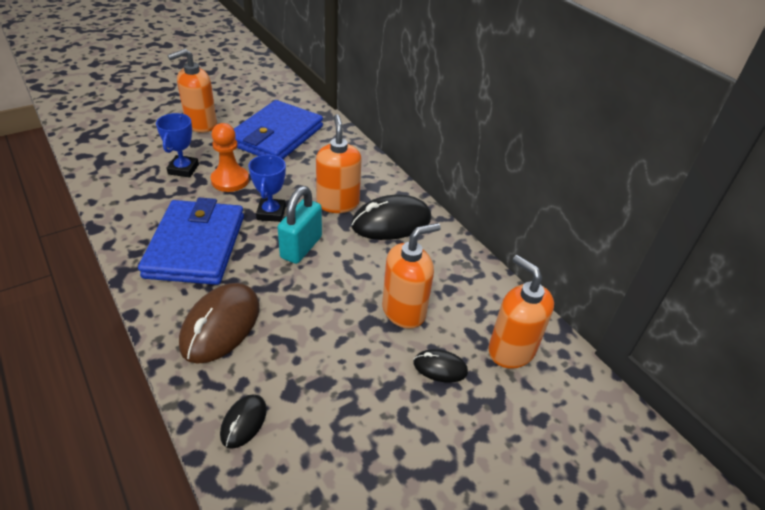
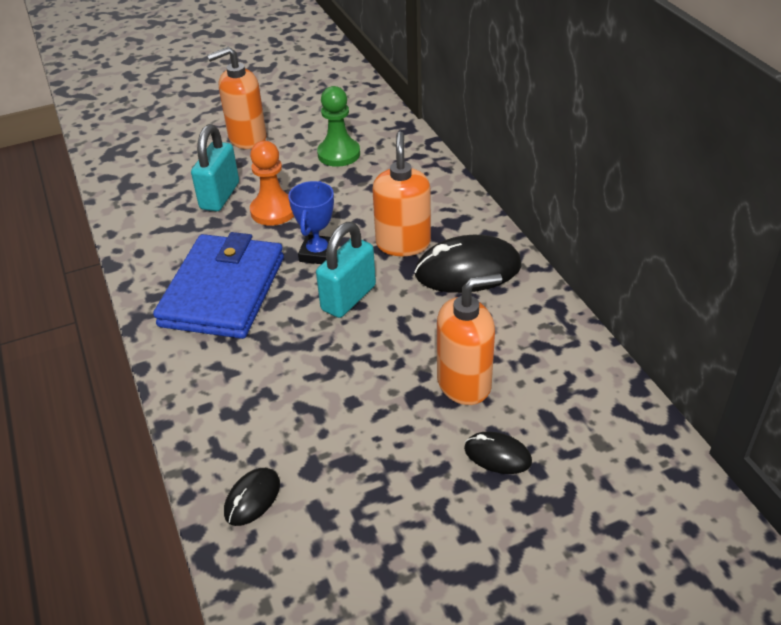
camera: 15 degrees right, 0 degrees up
(183, 169) = (220, 196): blue trophy -> turquoise padlock
(221, 325) = (240, 387): brown mouse -> none
(277, 136) = (339, 154): blue wallet -> green pawn
(511, 350) = (594, 441): orange soap dispenser -> none

